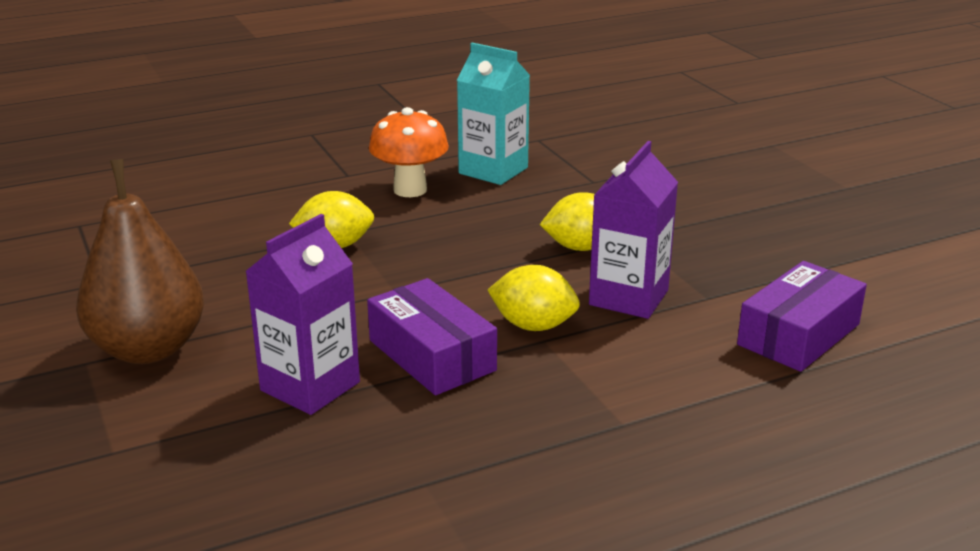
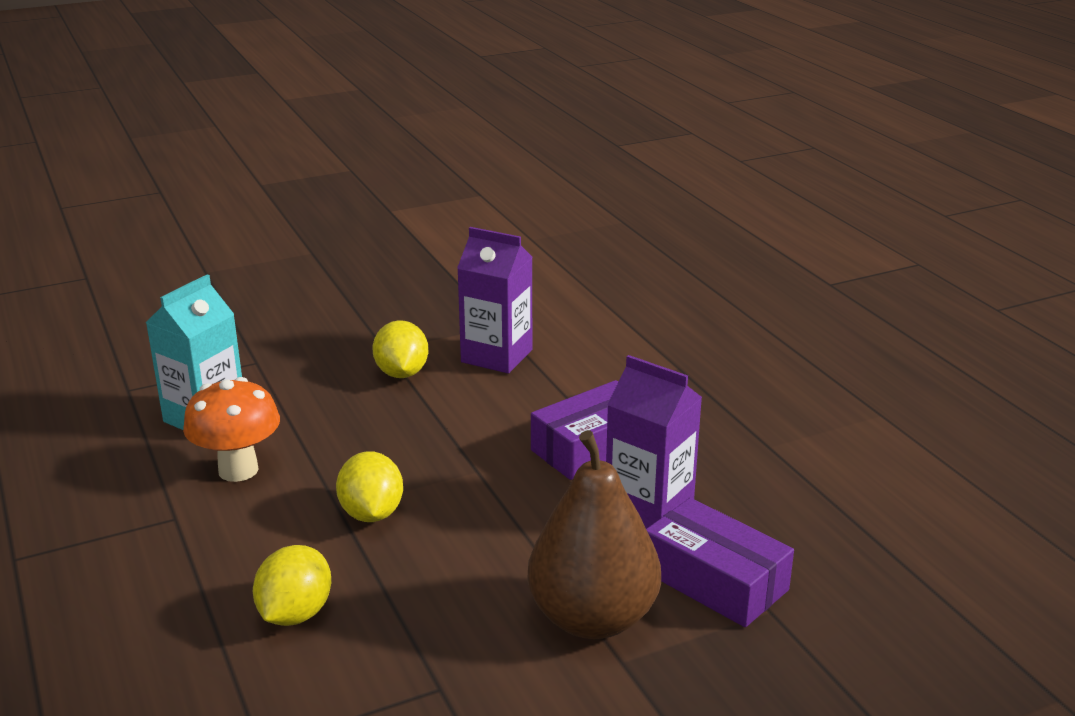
camera: 90 degrees left, 0 degrees up
(533, 326) = (542, 399): yellow lemon -> yellow lemon (295, 614)
(798, 334) = (554, 297): purple box -> purple box (714, 580)

